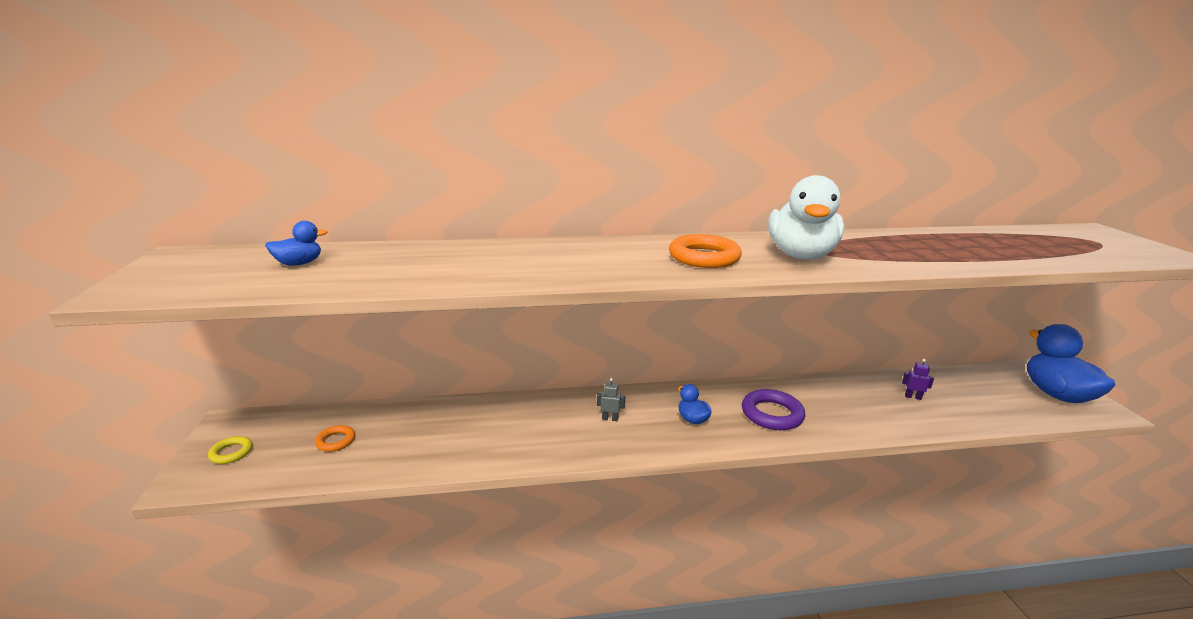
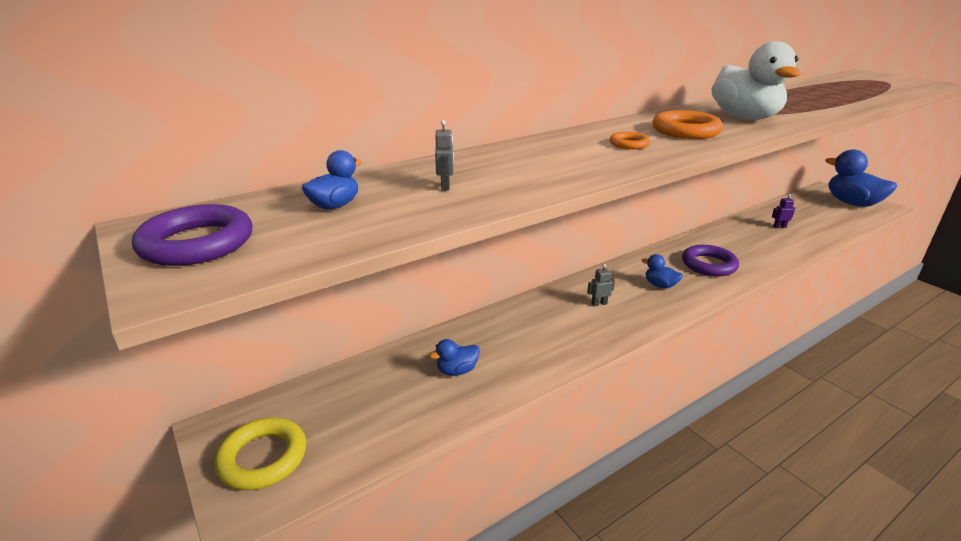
camera: 25 degrees left, 5 degrees up
(179, 271) = (197, 243): none -> purple ring
(231, 453) = (263, 458): yellow ring -> yellow ring, size x1.81
(336, 441) = (371, 405): orange ring -> orange ring (629, 144)
(396, 265) = (445, 186): none -> grey robot
(424, 436) = (457, 370): none -> blue duck

